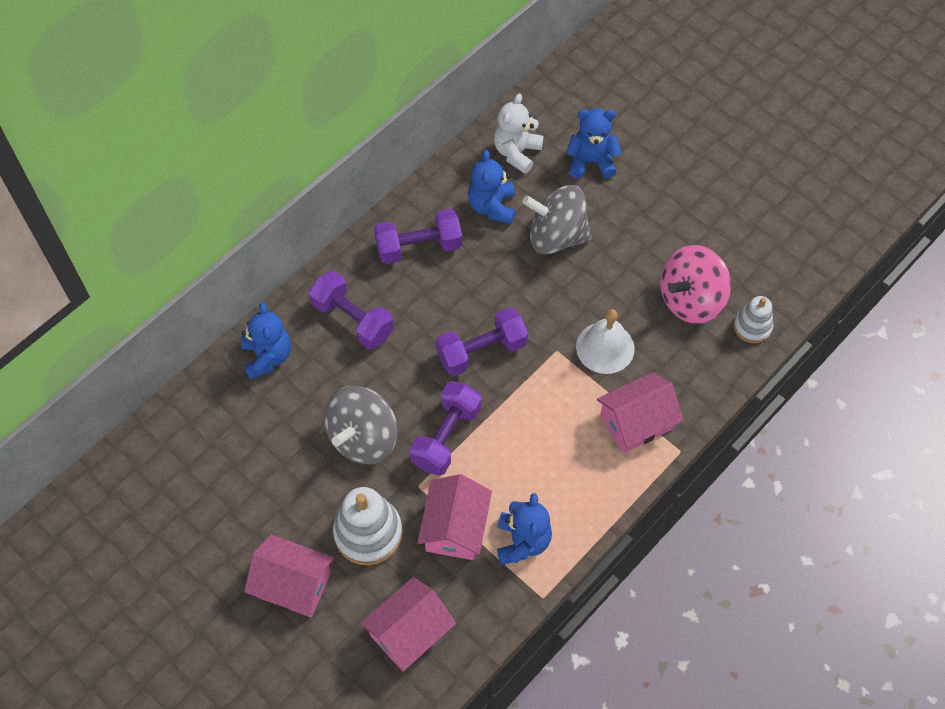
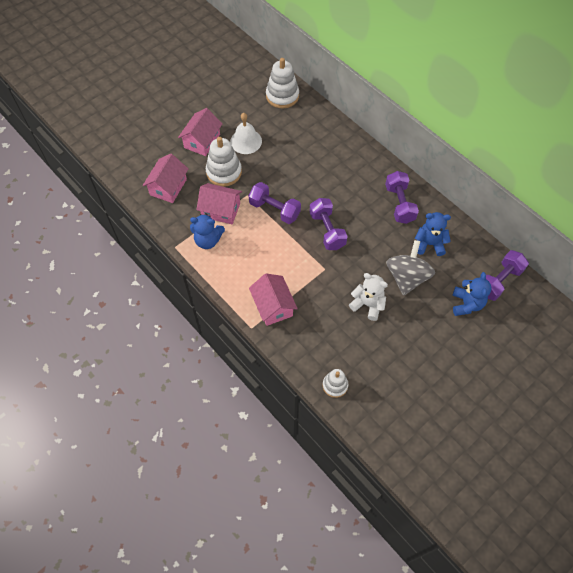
camera: 95 degrees right, 0 degrees up
(175, 446) = (282, 96): none -> white stacking toy
(267, 357) = (330, 132): blue teddy bear -> none
(352, 320) = (351, 170): purple dumbbell -> purple dumbbell (499, 281)
(363, 438) = (278, 172): grey spinning top -> none
(409, 632) = (168, 187): pink house -> pink house turned 60 degrees clockwise
(517, 152) = (472, 261): white teddy bear -> white teddy bear (368, 304)
(605, 347) = (325, 295): white bell -> white bell (246, 141)
(690, 300) = (357, 350): pink spinning top -> none

